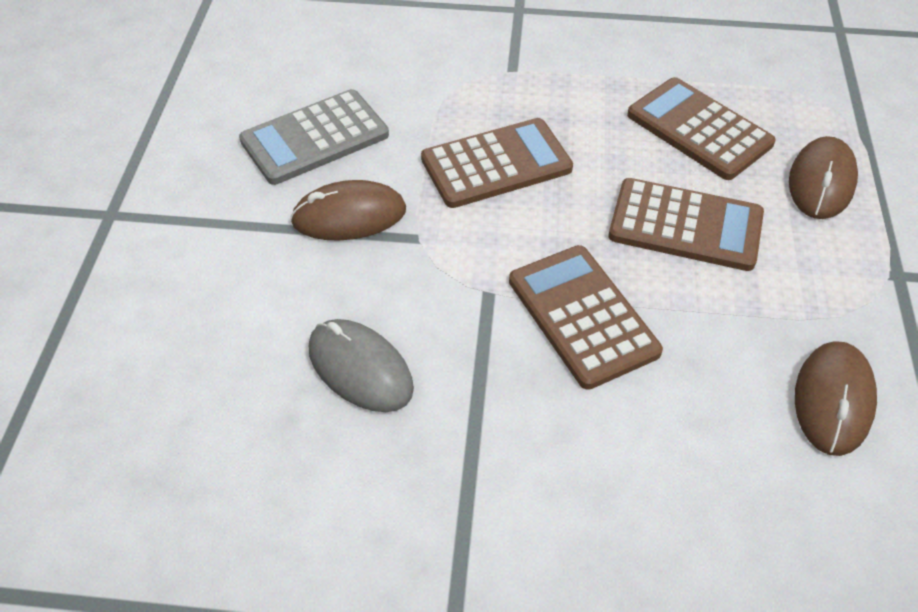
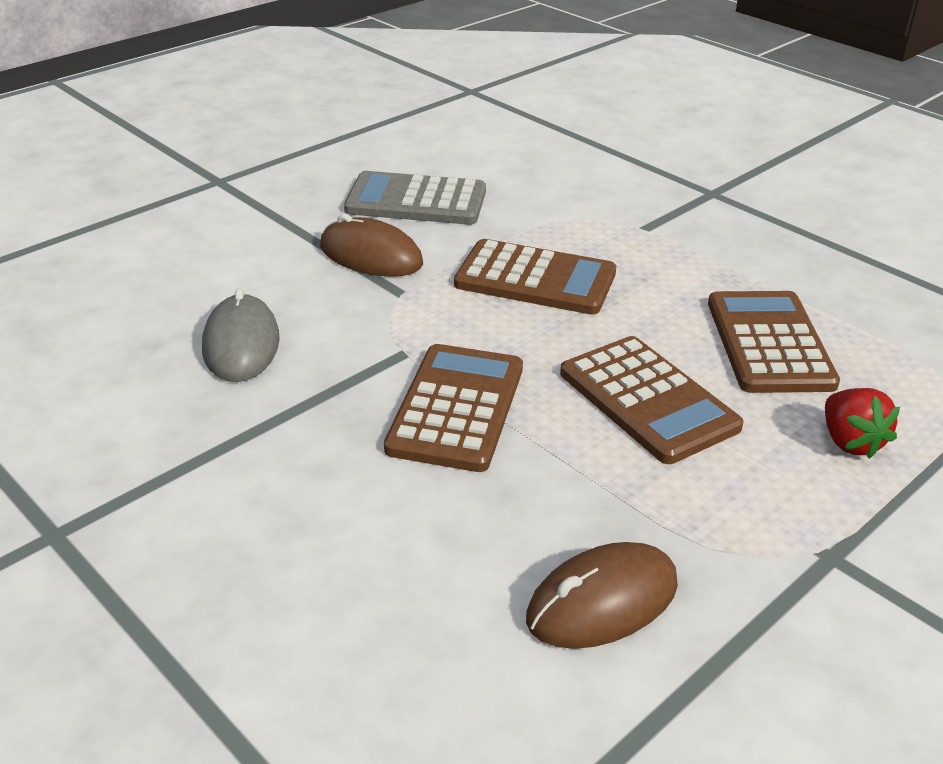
camera: 40 degrees right, 15 degrees down
(821, 182) = (850, 442): brown mouse -> red strawberry

